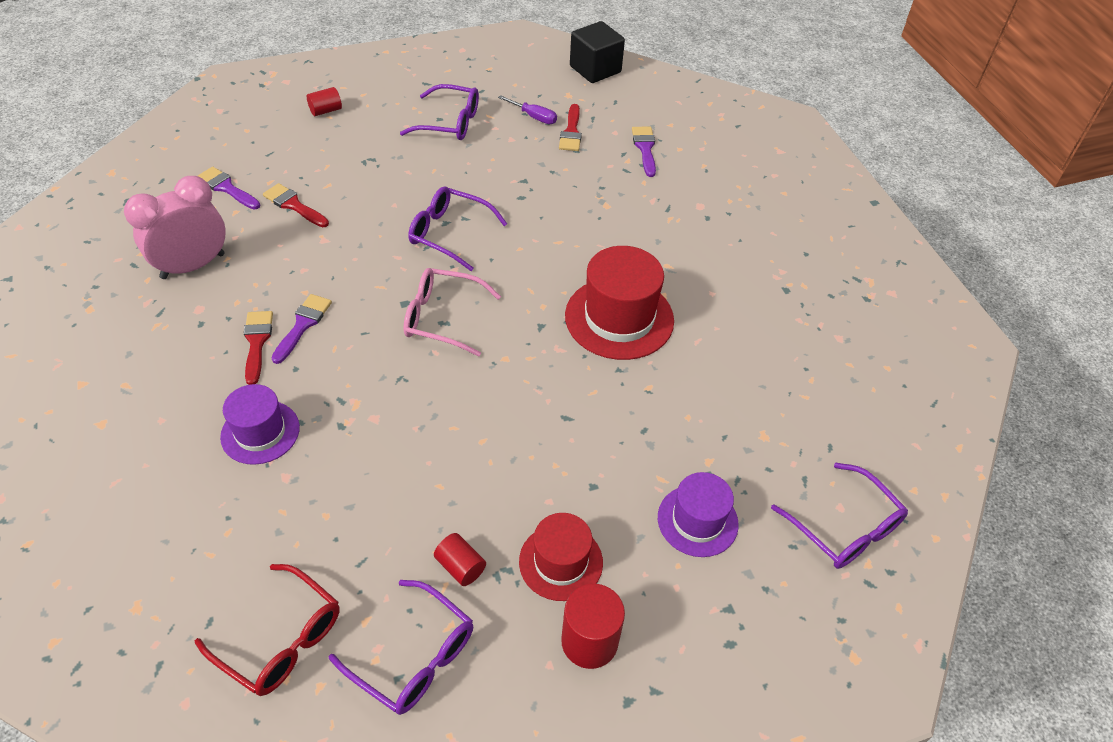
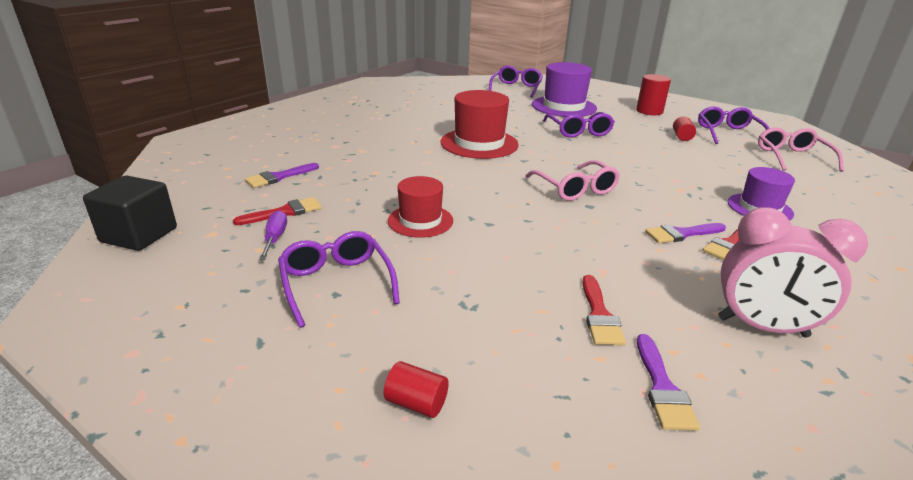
camera: 125 degrees left, 20 degrees down
(281, 639) = (792, 157): red glasses -> pink glasses
(449, 233) = (498, 217): purple glasses -> purple glasses (579, 131)
(561, 562) = (635, 122): red hat -> red hat (420, 221)
(697, 520) = (564, 106): purple hat -> purple hat, size x1.60

